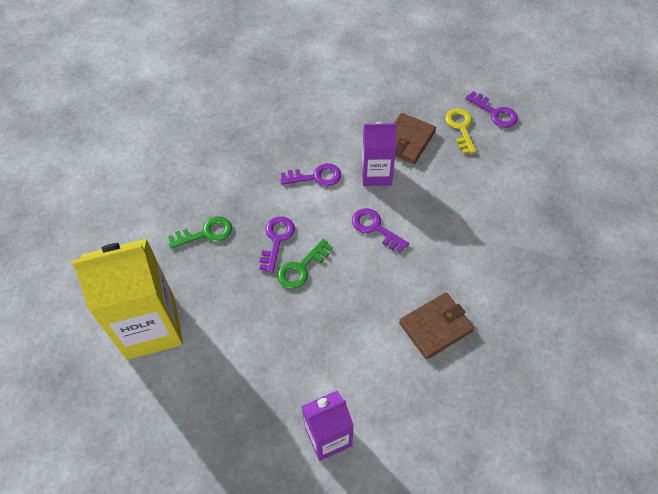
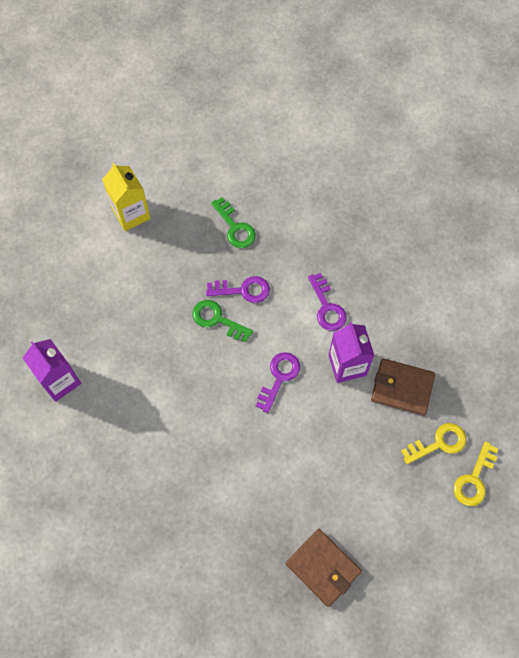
camera: 75 degrees right, 10 degrees up
(151, 327) = (131, 214): yellow carton -> yellow carton, size x0.58
(435, 327) = (181, 454): brown wallet -> brown wallet (323, 567)
(495, 113) = (474, 479): purple key -> yellow key

